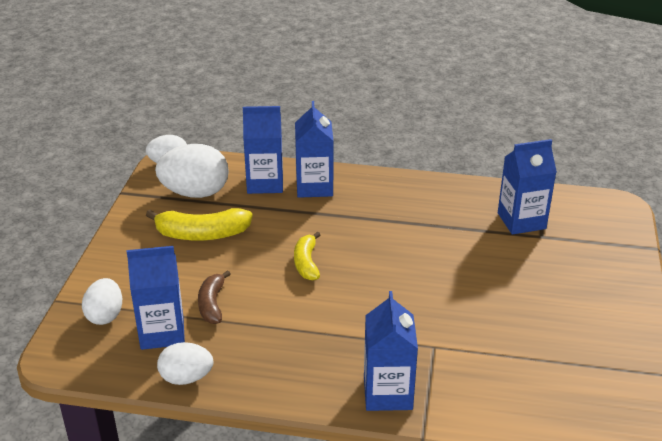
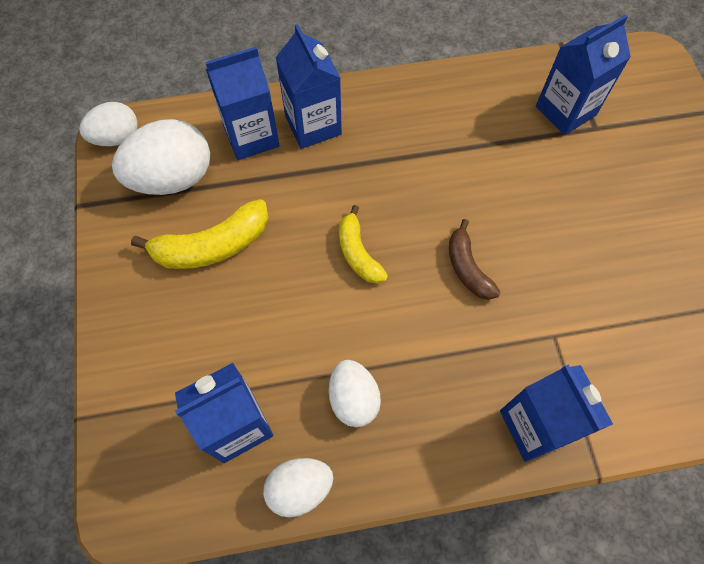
camera: 20 degrees left, 30 degrees up
(105, 315) = (153, 422): white egg -> white egg (353, 399)
(212, 304) = (277, 357): brown banana -> brown banana (467, 268)

